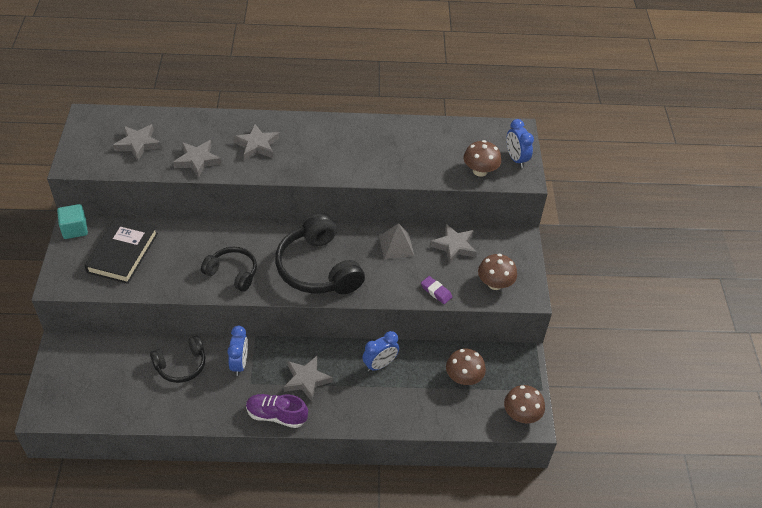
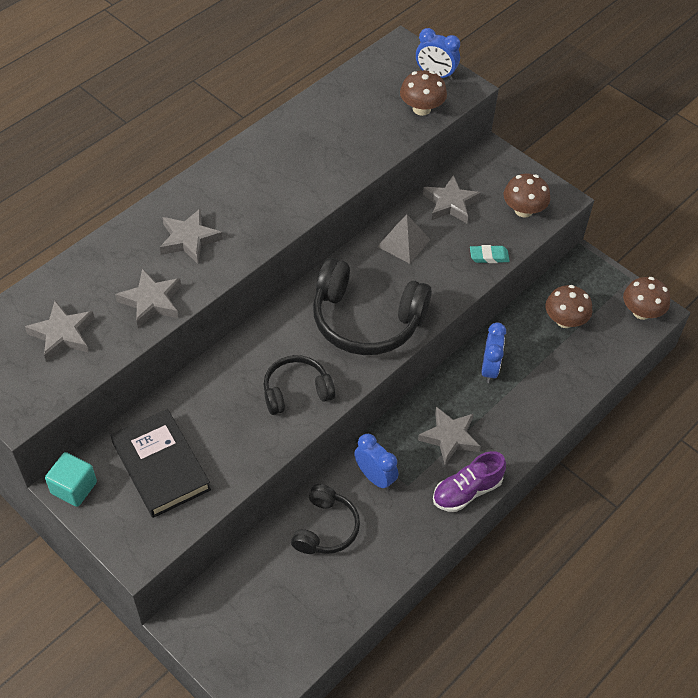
camera: 45 degrees left, 5 degrees up
(436, 292) = (489, 256): purple eraser -> turquoise eraser

